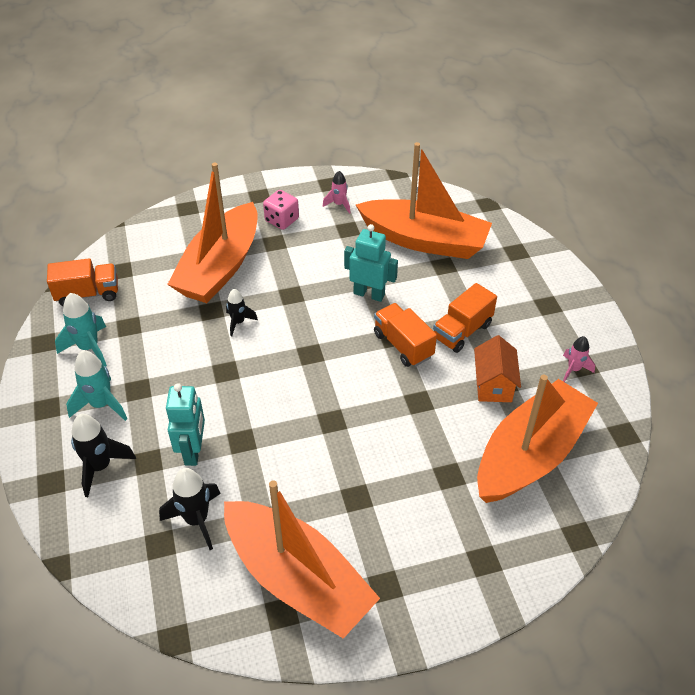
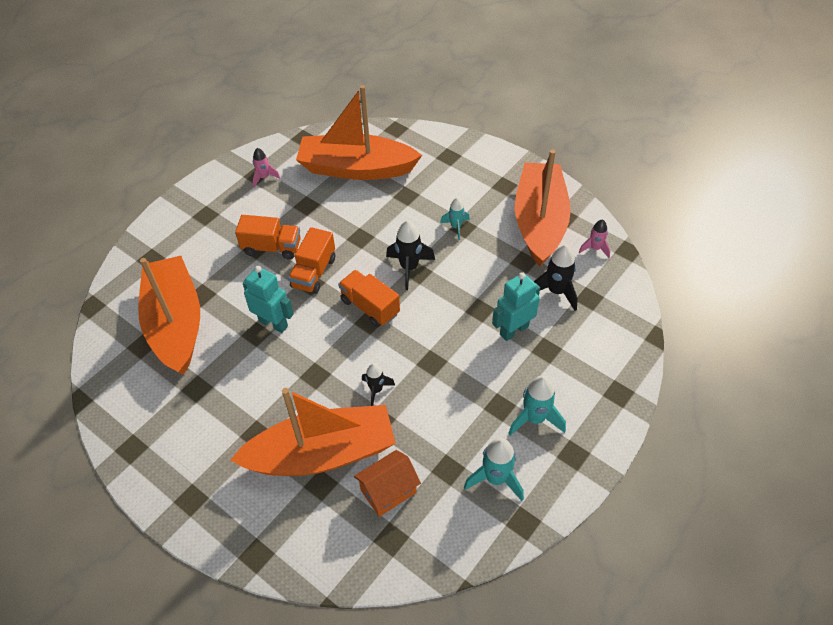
camera: 125 degrees left, 5 degrees up
(88, 294) = (442, 539): orange truck -> orange truck (370, 307)
(100, 467) = (578, 374): black rocket -> black rocket (409, 268)
(282, 220) = (218, 450): pink dice -> none
(339, 204) = (162, 417): pink rocket -> pink rocket (595, 249)
(362, 491) = (456, 227): none -> turquoise rocket
(369, 294) = (273, 323): turquoise robot -> turquoise robot turned 135 degrees clockwise
(493, 384) = (312, 208): orange house -> orange house (388, 491)

